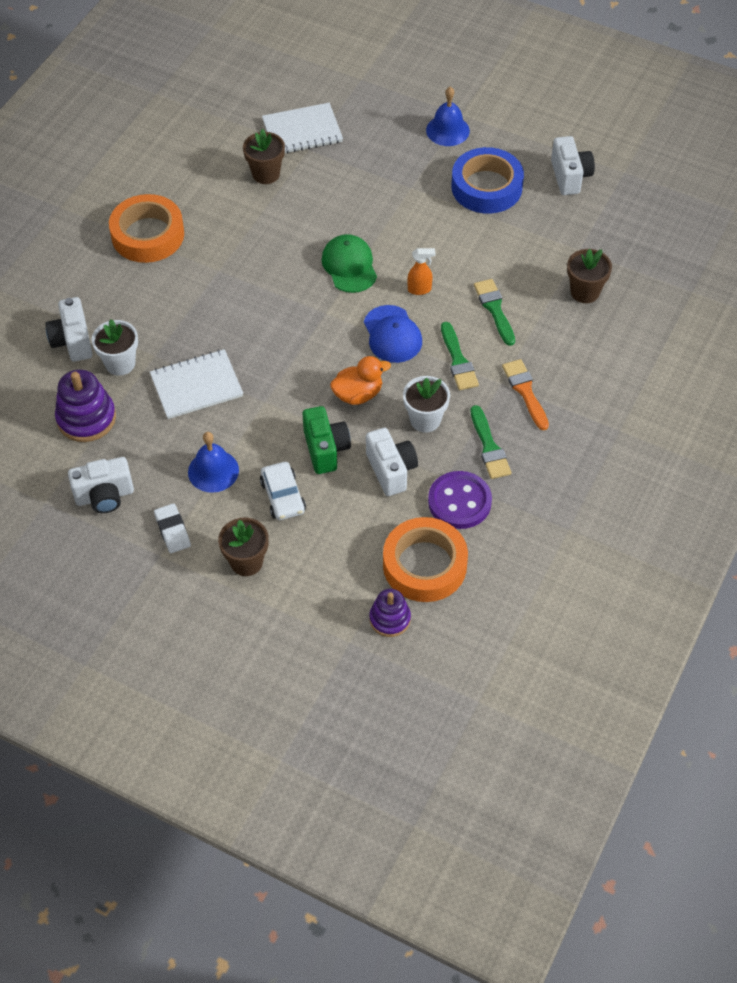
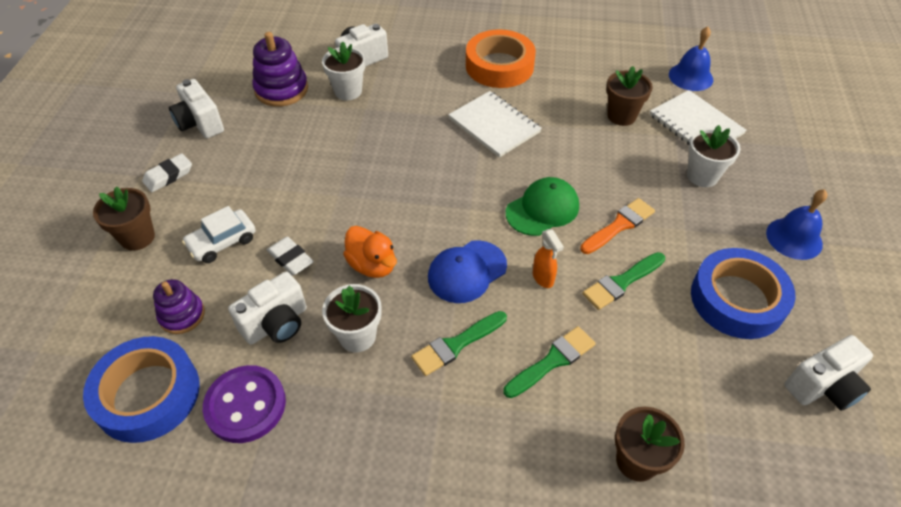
camera: 70 degrees right, 5 degrees down
(196, 386) = (340, 144): white notebook -> white notebook (494, 125)
(213, 471) = (243, 183): blue bell -> blue bell (690, 77)
(325, 449) = (290, 259): green camera -> white eraser
(362, 153) = (702, 176): none -> white flower pot
(390, 619) = (70, 380): purple stacking toy -> purple stacking toy (182, 315)
(424, 565) = (148, 394): orange tape -> blue tape
(489, 447) = (336, 415): green brush -> green brush (621, 282)
(525, 391) = (437, 432): orange brush -> orange brush (619, 225)

